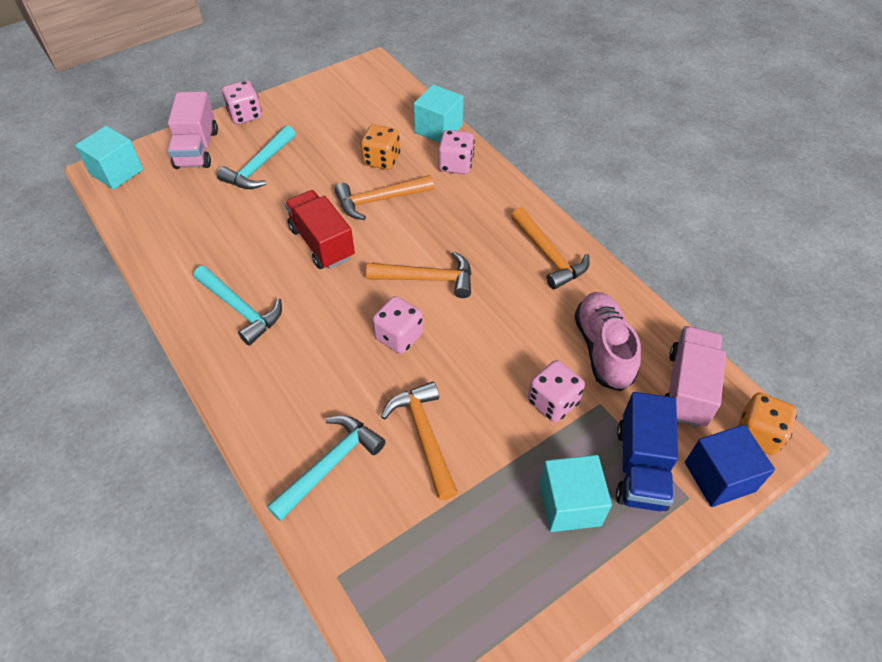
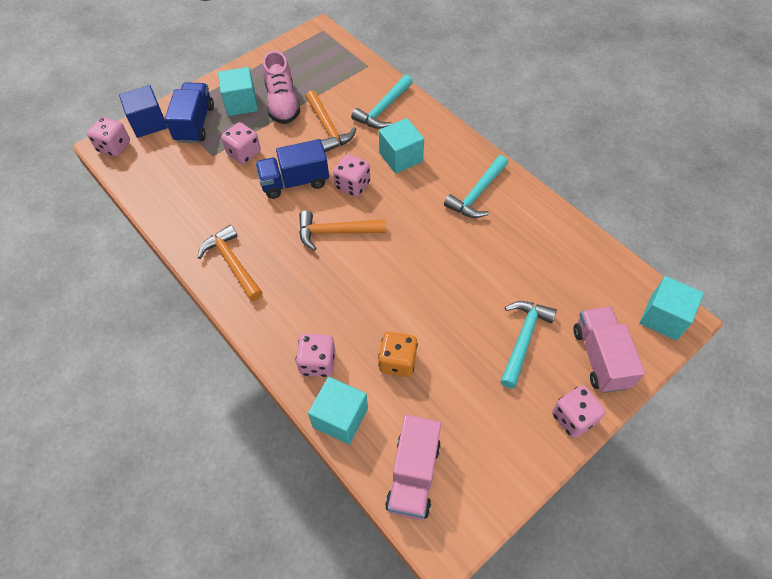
camera: 175 degrees right, 5 degrees up
(241, 309) = (477, 194): turquoise hammer -> turquoise hammer turned 90 degrees counterclockwise
(322, 243) = (432, 257): red truck -> none
(324, 372) = (401, 157): none -> turquoise cube
(379, 200) = (390, 308): orange hammer -> none
(477, 349) = (295, 182): none -> blue truck
(603, 349) = (202, 190): pink shoe -> pink shoe (282, 103)
(687, 388) = (149, 169): pink truck -> pink truck (413, 475)
(757, 434) = (114, 147): orange dice -> pink dice

